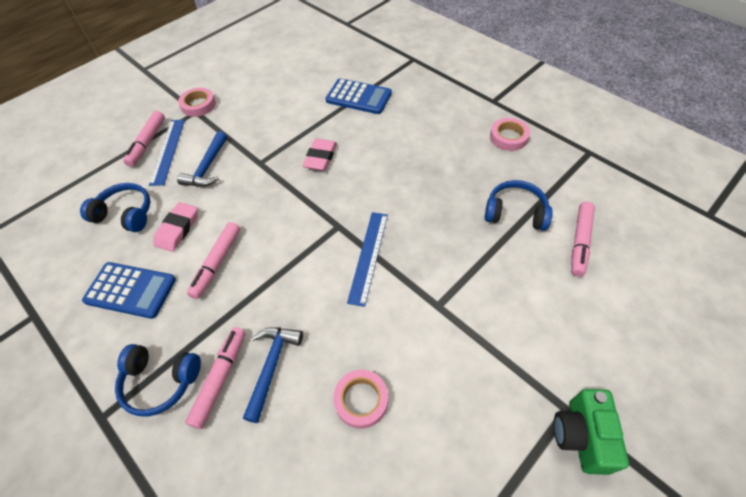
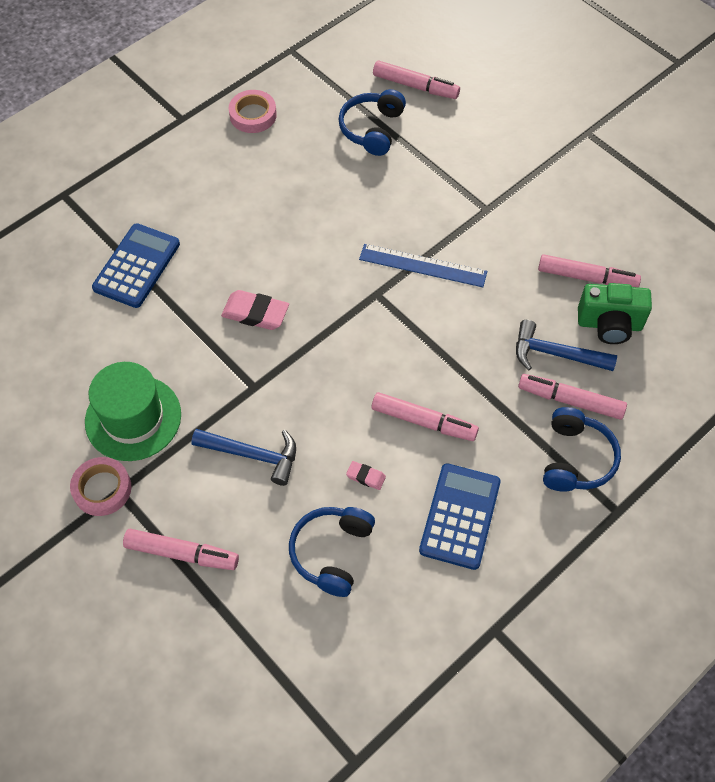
camera: 90 degrees left, 5 degrees up
(168, 151) = (207, 518): blue ruler -> none
(178, 229) = (366, 476): pink eraser -> pink eraser, size x0.53
(244, 111) = (133, 418): none -> green hat
(361, 400) = (587, 278): pink tape -> pink marker
(581, 436) = (609, 129): green camera -> green camera (609, 325)

